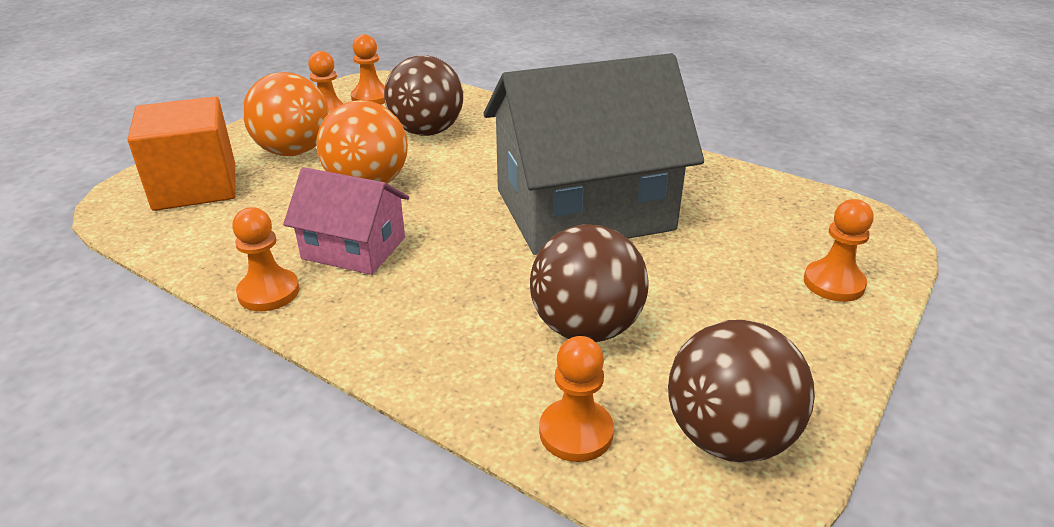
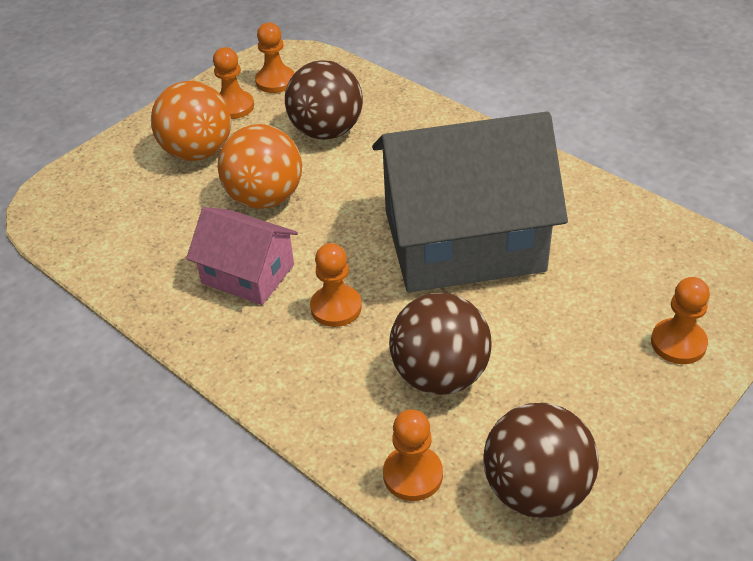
camera: 10 degrees right, 10 degrees up
(195, 187) = (109, 193): orange cube -> none
(269, 292) = (174, 318): orange pawn -> orange pawn (336, 307)

